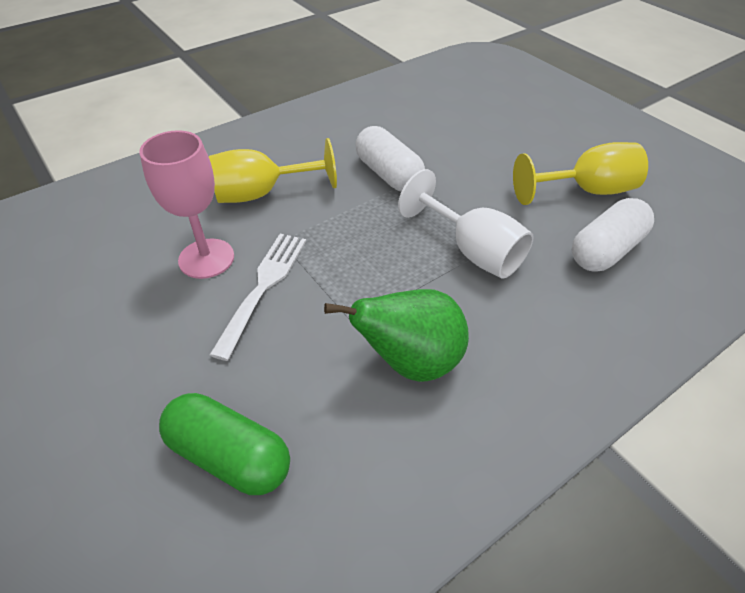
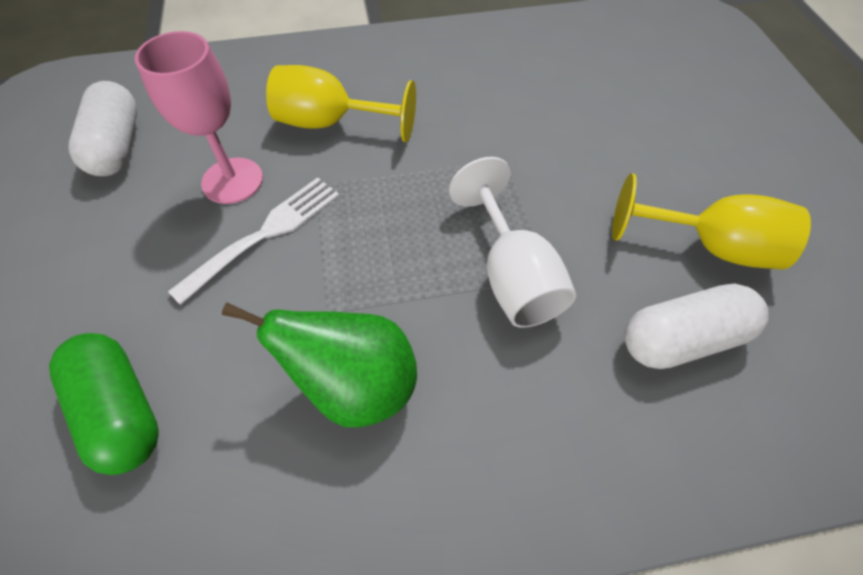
camera: 25 degrees right, 10 degrees up
(388, 174) = (478, 143): white capsule -> white capsule (117, 146)

